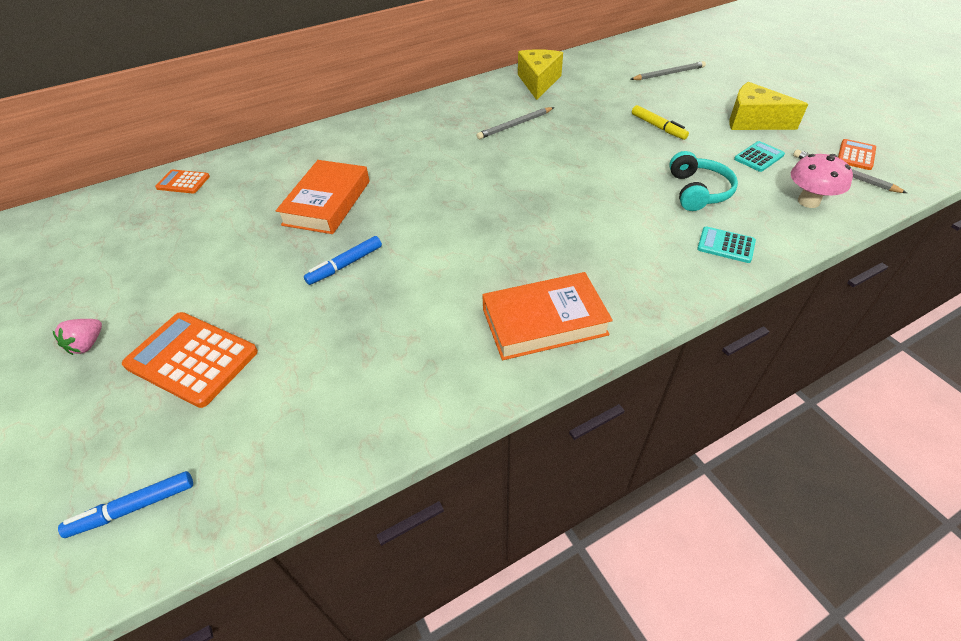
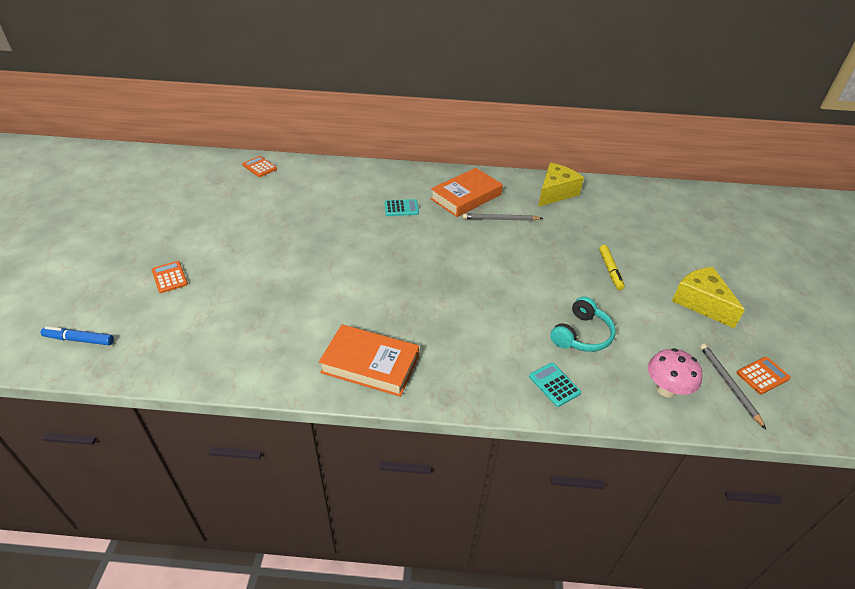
camera: 30 degrees right, 5 degrees down
(87, 344) = (133, 242): pink strawberry -> none
(192, 359) = (169, 277): orange calculator -> orange calculator, size x0.54
(327, 203) = (323, 218): orange book -> orange book (466, 197)
(345, 265) = (294, 264): blue marker -> none
(668, 74) = (673, 230): grey pencil -> none
(759, 157) = (667, 334): turquoise calculator -> turquoise calculator (401, 208)

